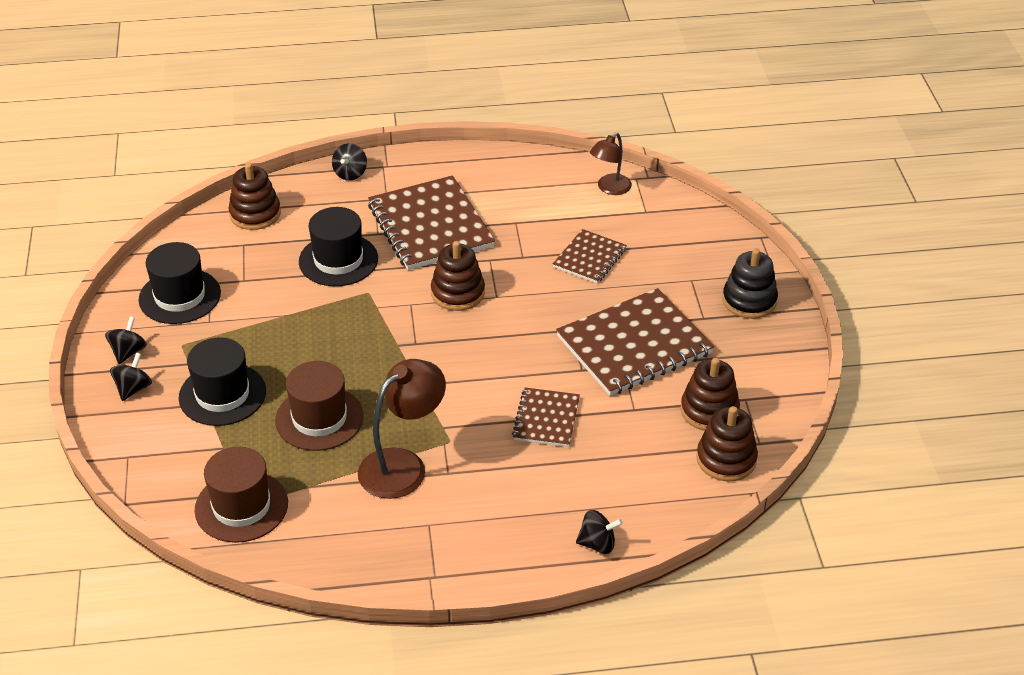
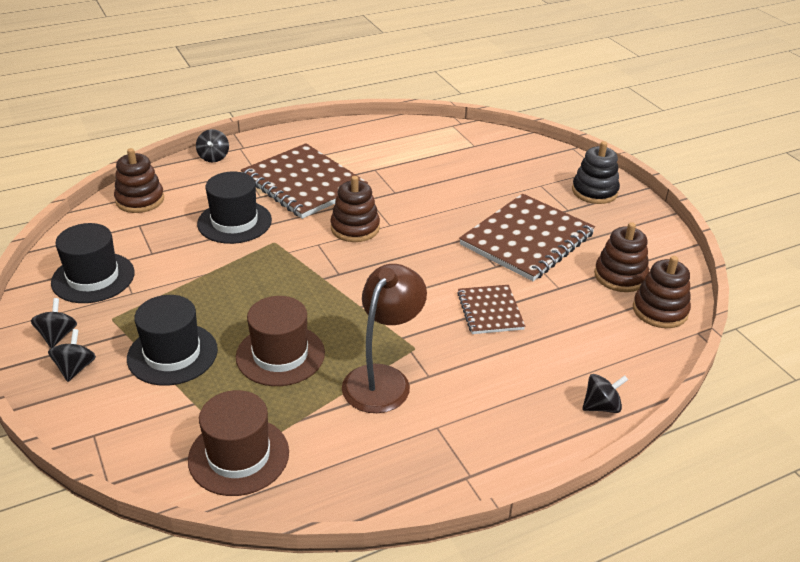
camera: 20 degrees left, 5 degrees down
(590, 258) = (451, 184): brown notebook -> none
(610, 188) = (436, 135): brown lamp -> none

